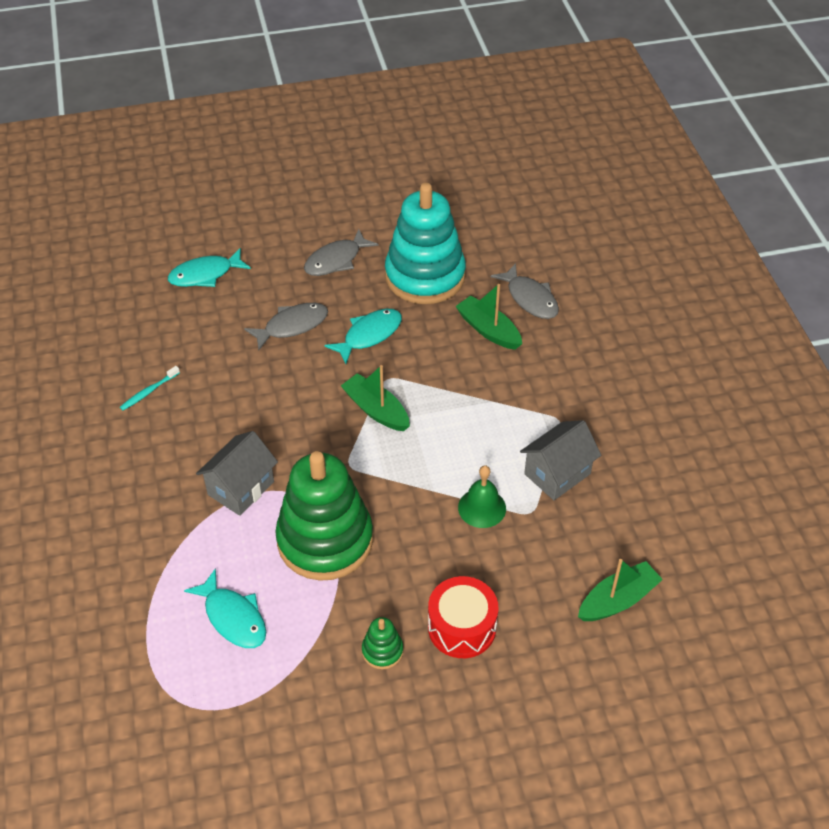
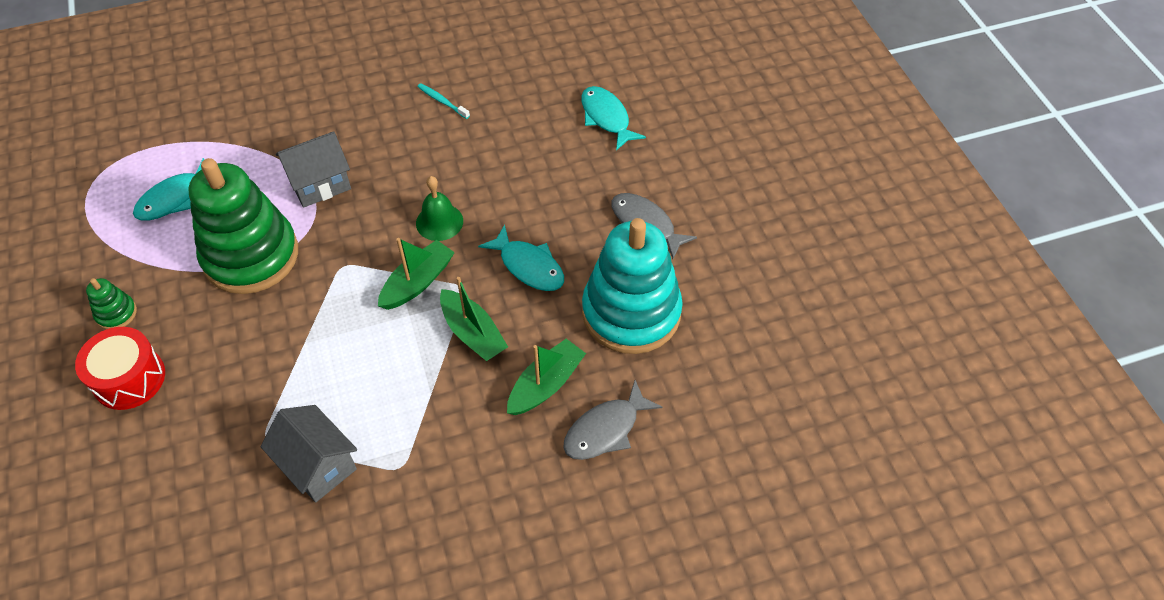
camera: 85 degrees right, 5 degrees up
(241, 488) = (320, 184): grey house -> grey house turned 60 degrees counterclockwise
(292, 326) = (538, 197): grey fish -> none
(482, 508) = (277, 390): green bell -> green bell (439, 222)
(618, 600) = (134, 531): green boat -> green boat (473, 333)

